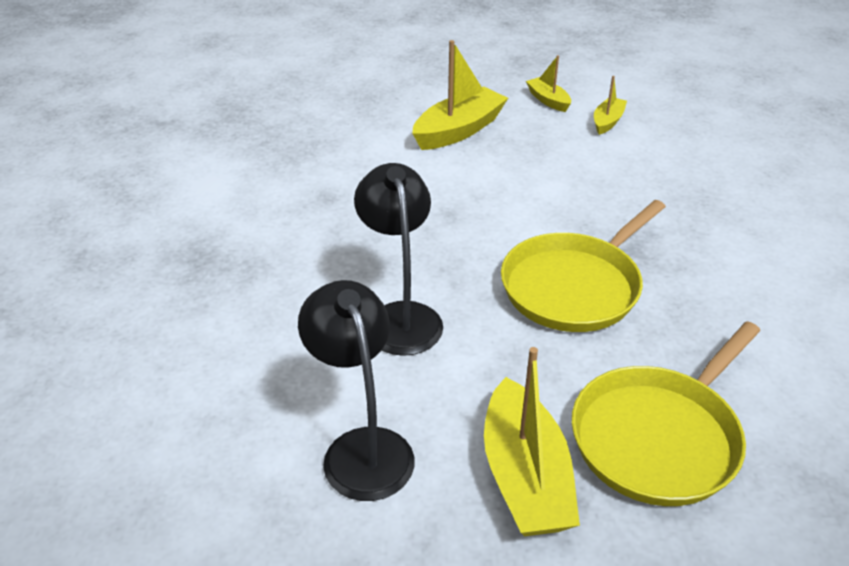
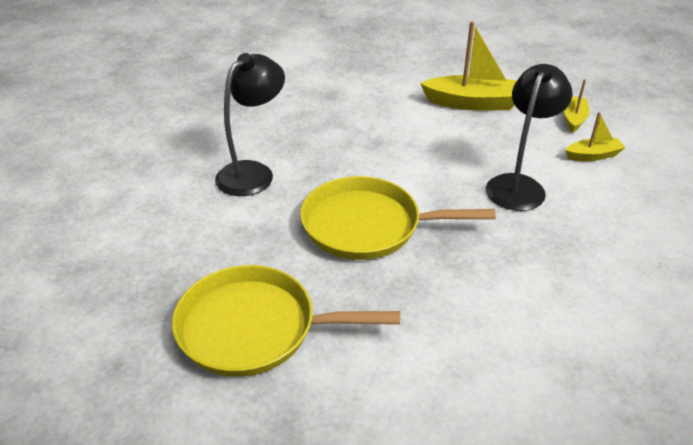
camera: 50 degrees right, 0 degrees up
(362, 448) = (131, 212): black lamp -> black lamp (519, 185)
(525, 476) = (163, 283): yellow boat -> none

